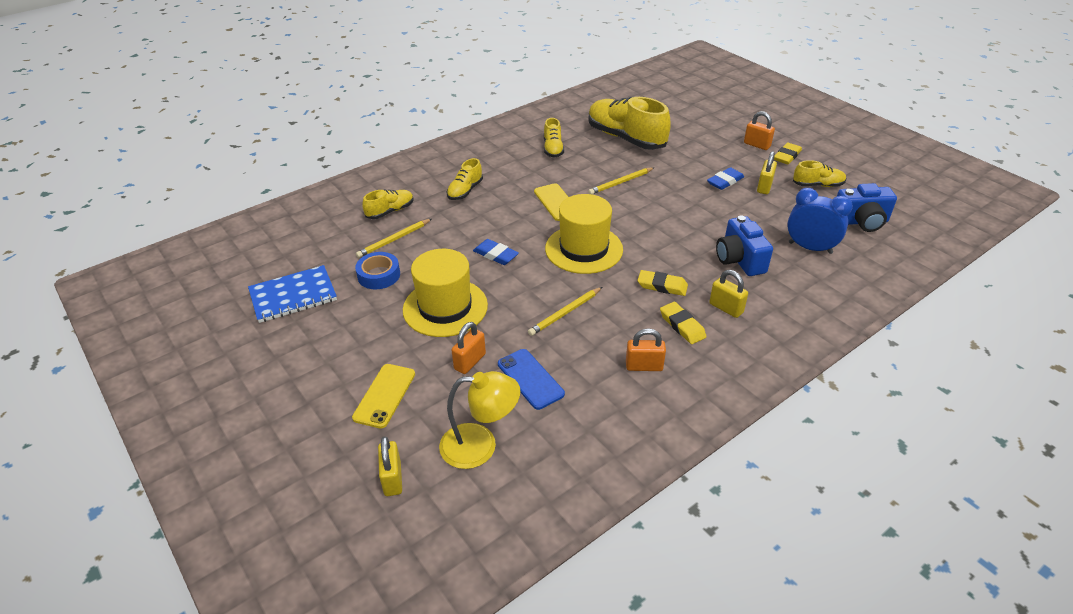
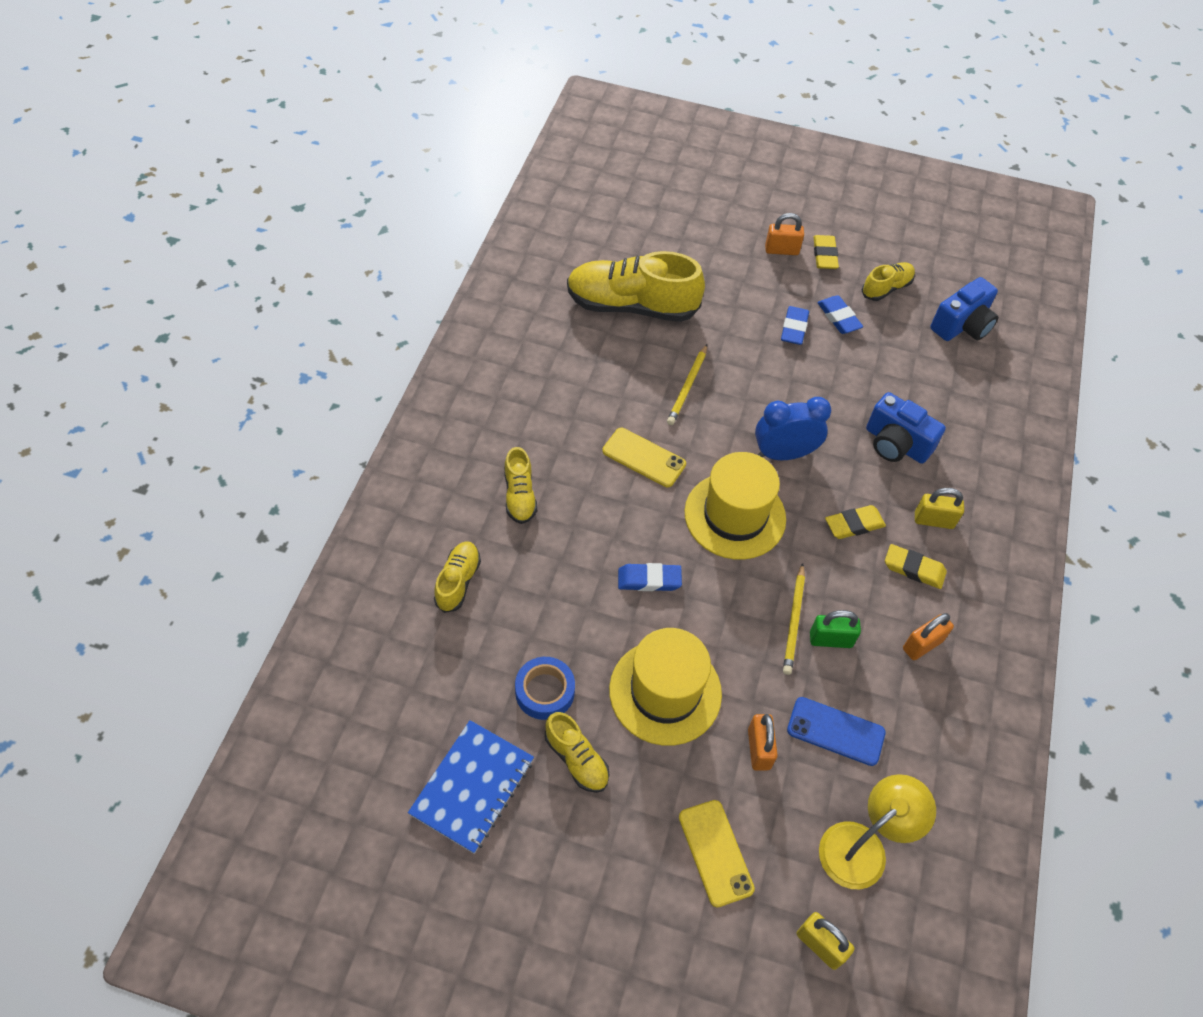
camera: 40 degrees left, 15 degrees up
(394, 240) = (509, 625): yellow pencil -> none
(553, 149) = (562, 367): yellow shoe -> yellow shoe (576, 759)
(580, 333) = (830, 639): none -> green padlock
(764, 187) = (838, 317): yellow padlock -> blue eraser
(810, 248) = (945, 389): blue clock -> blue clock (784, 454)

